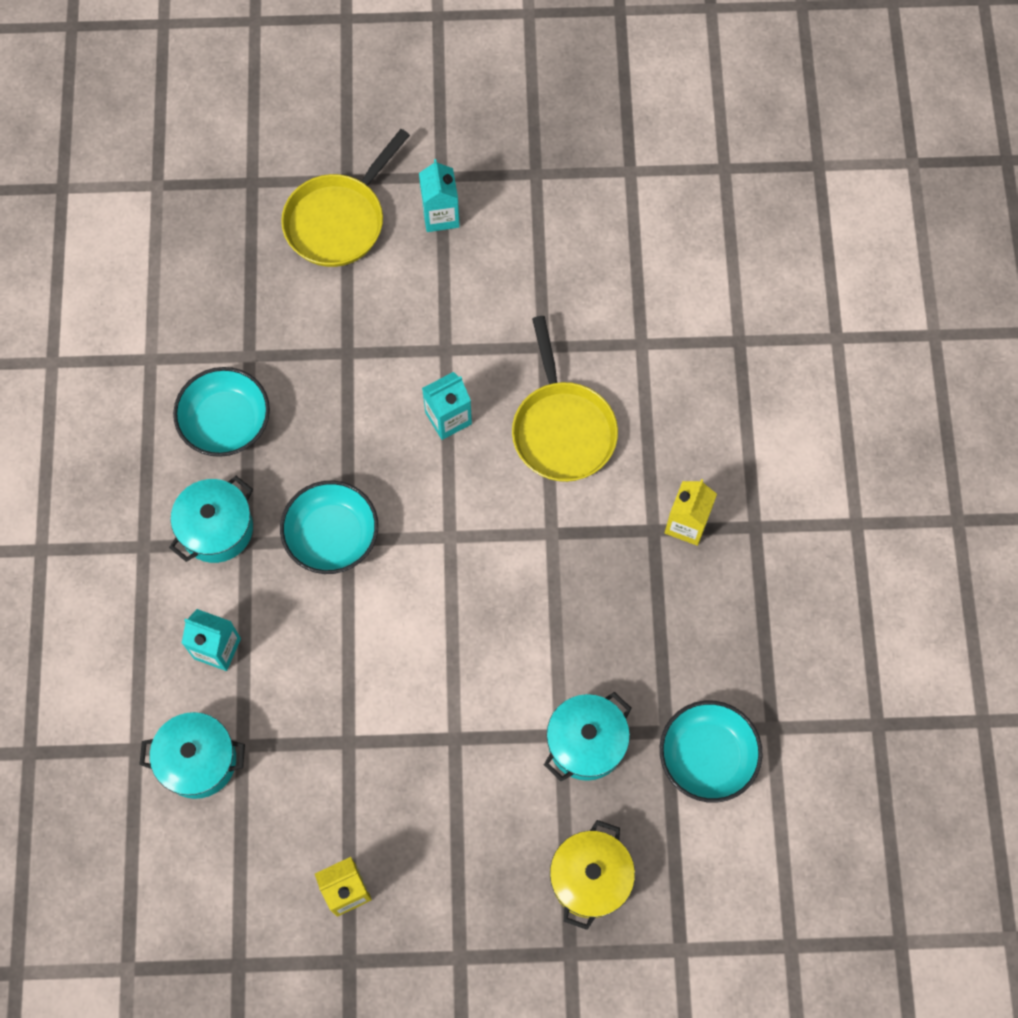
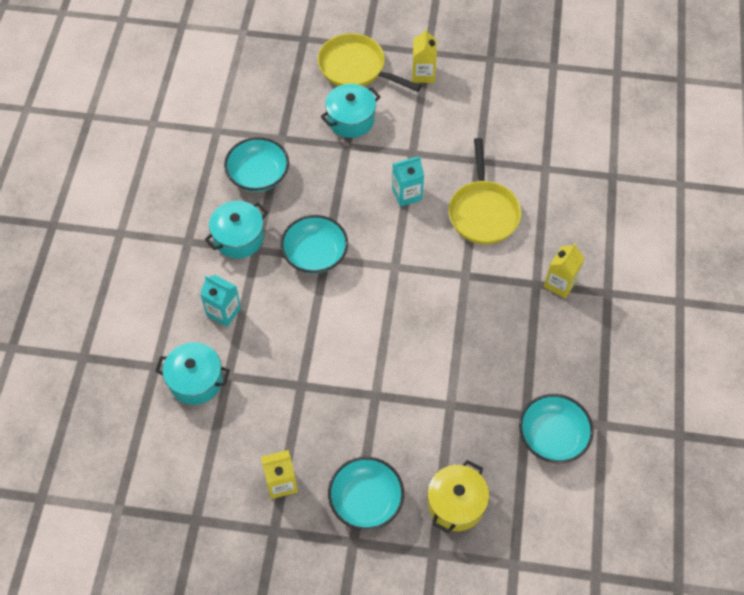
camera: 10 degrees right, 10 degrees down
(338, 220) = (356, 68): yellow pan -> yellow pan turned 75 degrees clockwise
(440, 215) = (423, 74): turquoise carton -> yellow carton
(467, 895) = (366, 500): none -> turquoise bowl
(586, 743) = (467, 413): turquoise pot -> turquoise pot (351, 120)

